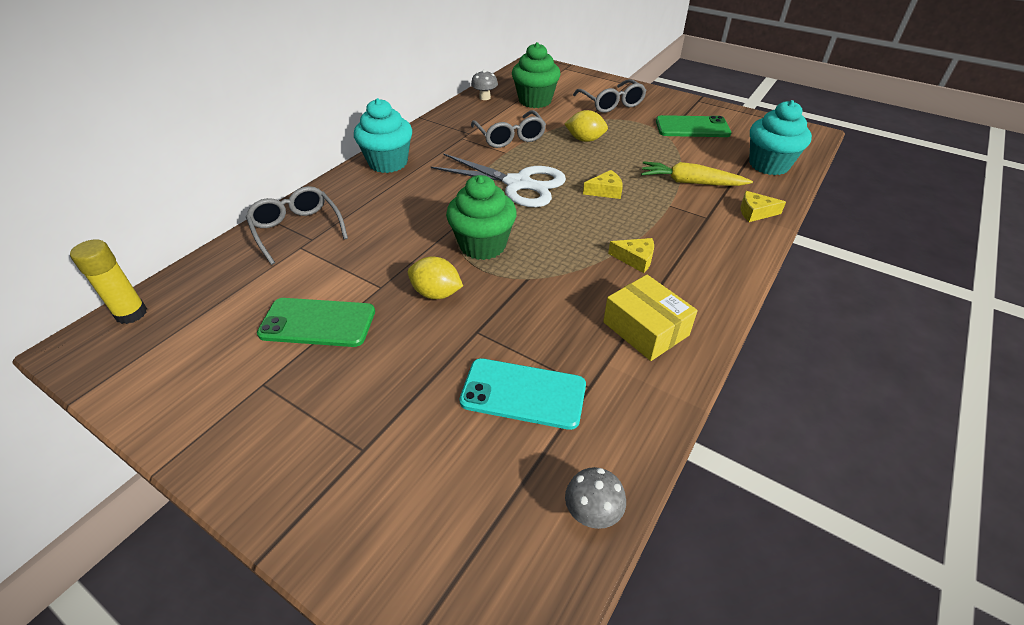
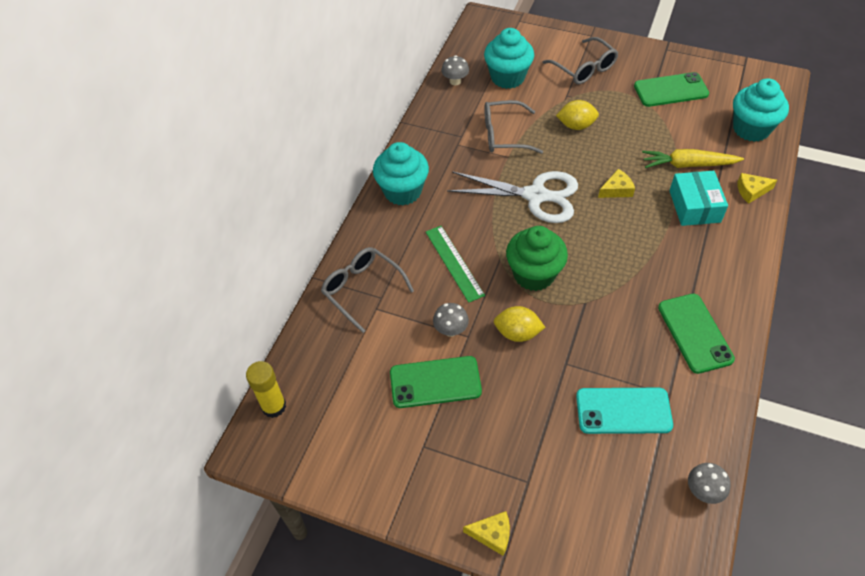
camera: 10 degrees left, 10 degrees up
(365, 278) = (451, 330): none -> grey mushroom
(404, 223) = (454, 263): none -> green ruler
(510, 137) = (503, 135): grey glasses -> grey glasses turned 120 degrees clockwise
(535, 101) = (507, 77): green cupcake -> turquoise cupcake
(635, 259) = (666, 264): yellow cheese -> yellow cheese (492, 534)
(645, 329) = (695, 333): yellow box -> green phone
(686, 216) = (694, 206): none -> turquoise box

